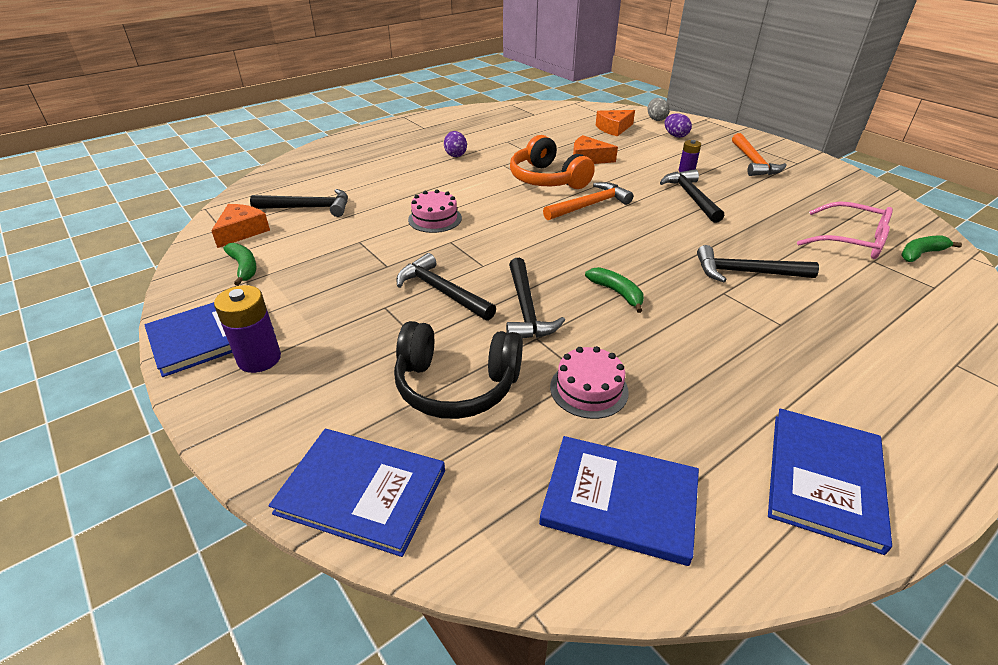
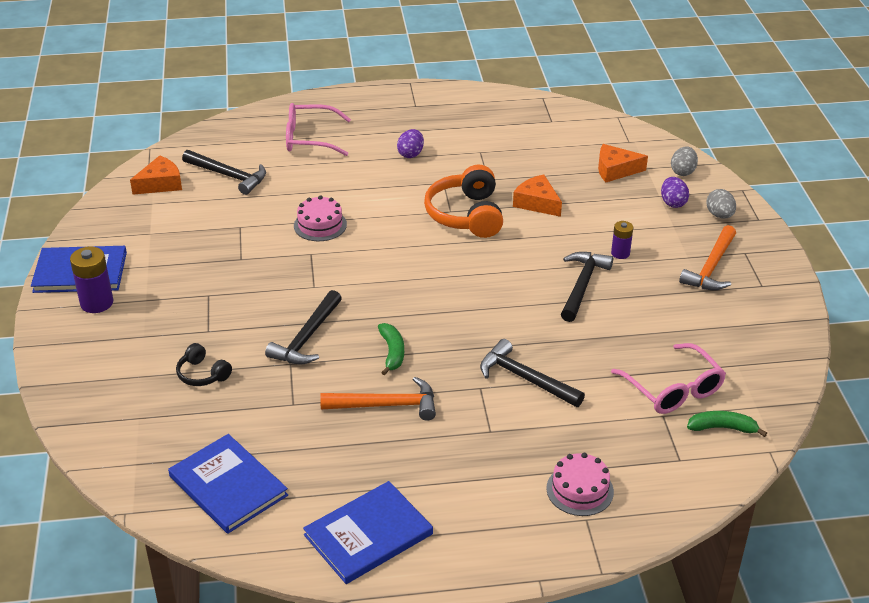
camera: 30 degrees right, 0 degrees up
(244, 267) = (138, 221): green banana -> none
(358, 165) = (309, 138): none -> pink glasses
(361, 491) = (91, 414): blue book -> none
(442, 291) = (260, 297): black hammer -> none
(456, 385) = (202, 374): black headphones -> black headphones, size x0.52
(589, 389) = (285, 414): pink cake -> pink cake (580, 490)
(590, 205) = (472, 259): orange hammer -> orange hammer (386, 405)
(713, 134) = (719, 215): none -> grey egg

